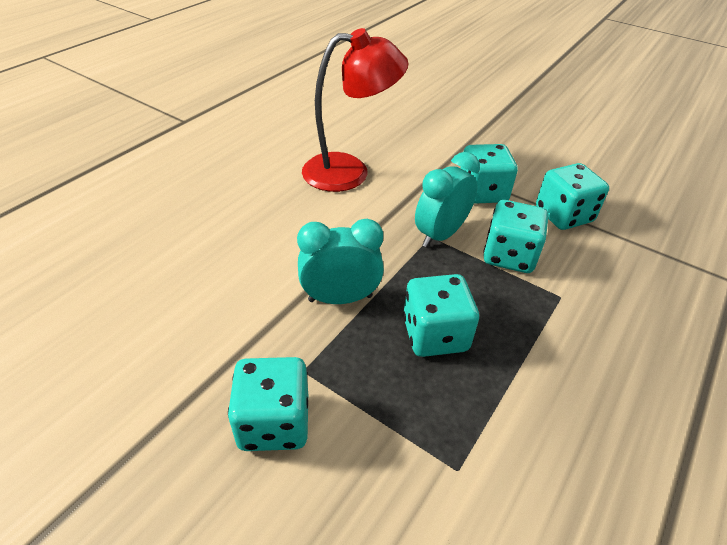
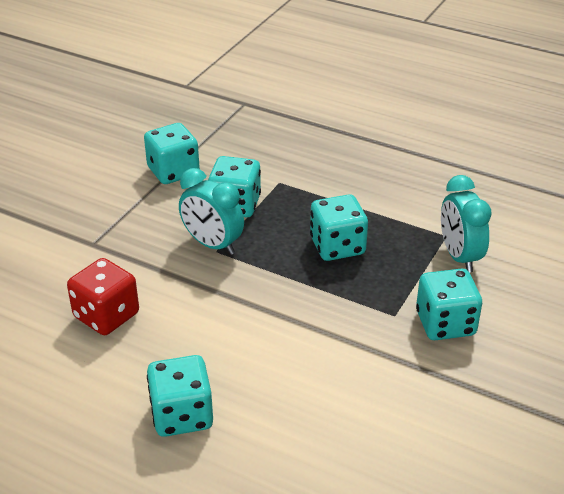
camera: 95 degrees left, 5 degrees down
(340, 298) = (311, 302): turquoise clock -> turquoise clock (459, 256)
(349, 172) = (106, 315): red lamp -> red dice
(482, 192) = (141, 217): turquoise dice -> turquoise dice (182, 415)

